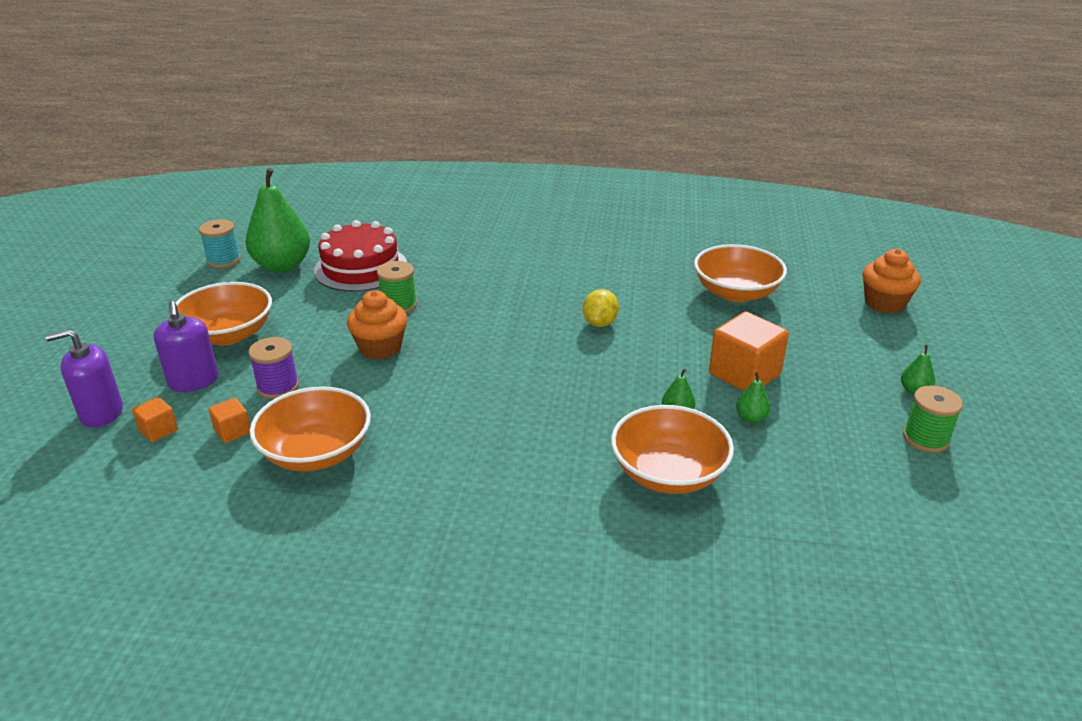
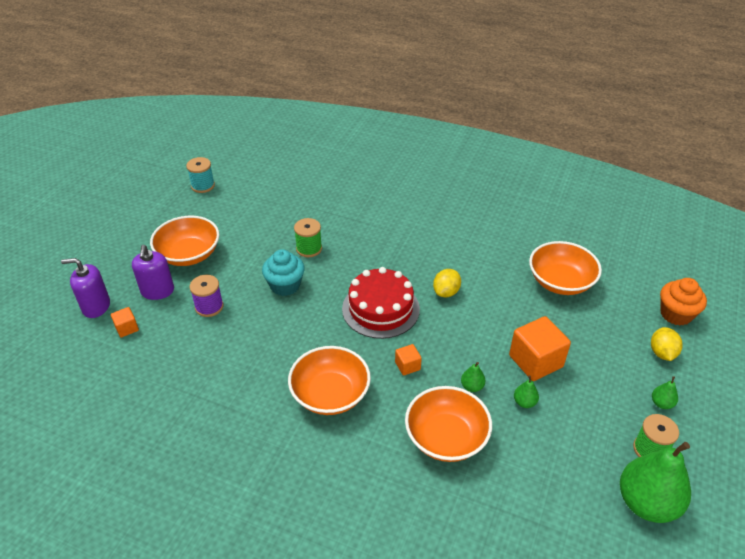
camera: 15 degrees right, 10 degrees up
(232, 431) = (171, 339): orange cube -> orange cube (407, 366)
(282, 266) = (240, 197): green pear -> green pear (646, 503)
(316, 452) = (218, 367): orange bowl -> orange bowl (330, 394)
(361, 268) = (293, 209): red cake -> red cake (380, 309)
(380, 348) = (285, 285): orange cupcake -> turquoise cupcake
(888, 342) = (662, 353): none -> yellow lemon

